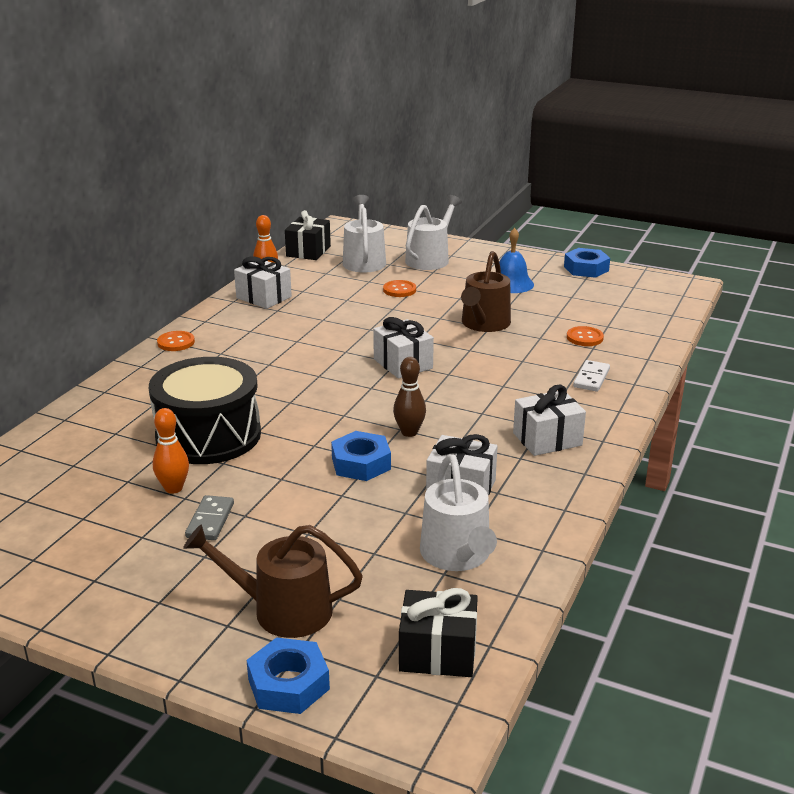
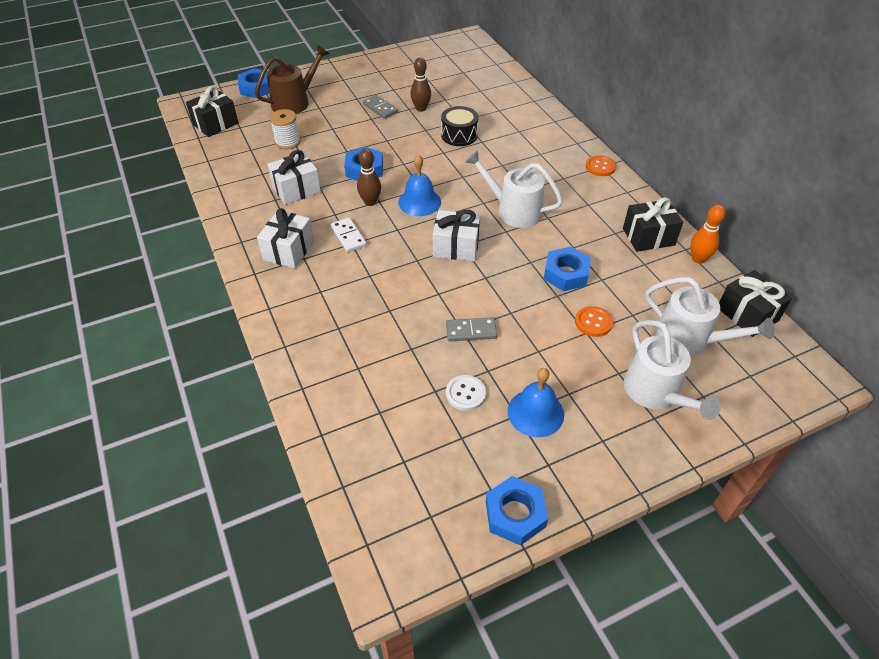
camera: 130 degrees right, 20 degrees up
(173, 488) = (421, 108): orange bowling pin -> brown bowling pin
(208, 435) = (459, 135): black drum -> black drum, size x0.53
(264, 297) = (648, 237): white gift -> black gift
(362, 312) = (566, 274): none -> blue nut
(367, 406) = (419, 202): none -> blue bell
(386, 551) = (288, 142): none -> white spool
(457, 555) = (254, 159): white watering can -> white watering can (514, 210)
(484, 324) = (471, 331): brown watering can -> grey domino
(539, 307) = (465, 393): none -> white button
(584, 338) = (378, 377): orange button -> none
(591, 378) = (321, 328): white domino -> white domino (348, 236)

